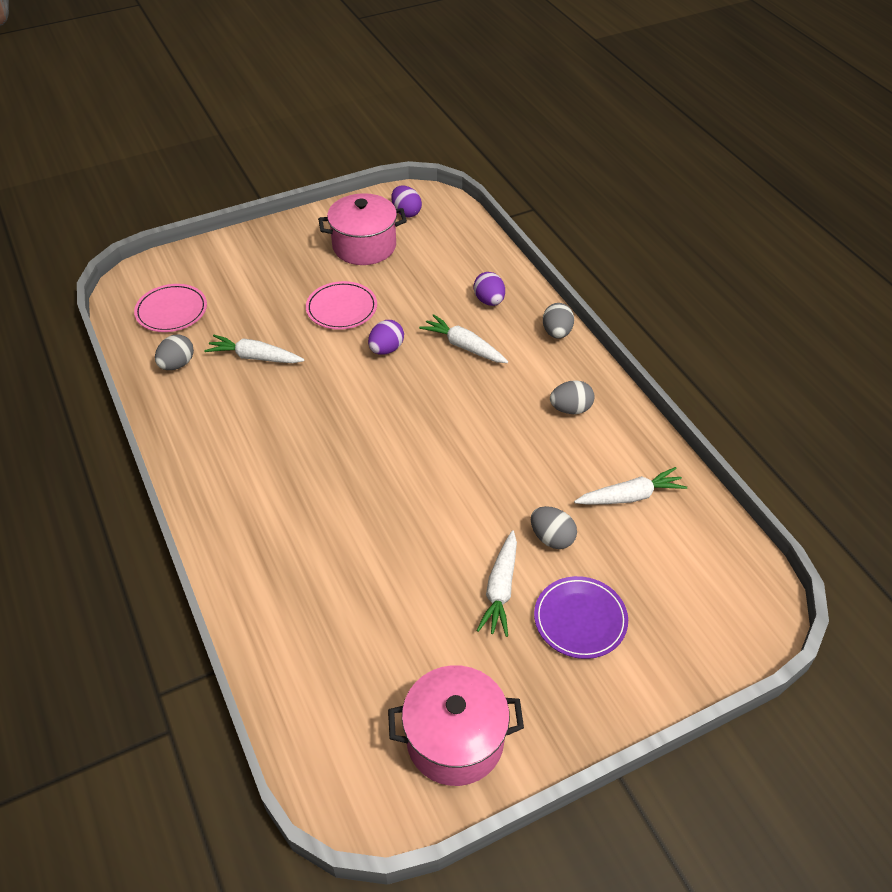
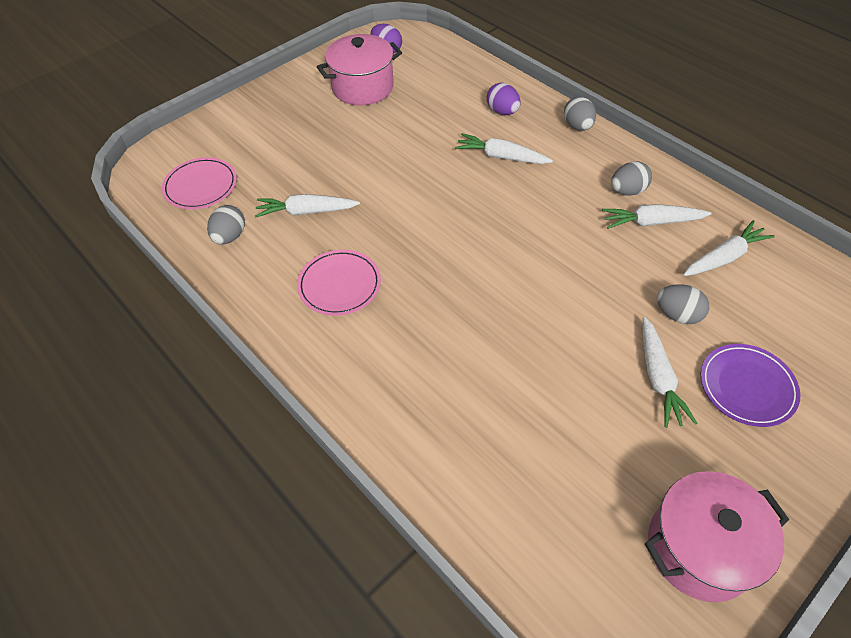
camera: 15 degrees left, 5 degrees up
(341, 308) = (369, 147): pink plate -> pink plate (339, 285)
(386, 349) = (430, 175): purple egg -> none
(577, 445) = (651, 222): none -> white carrot

